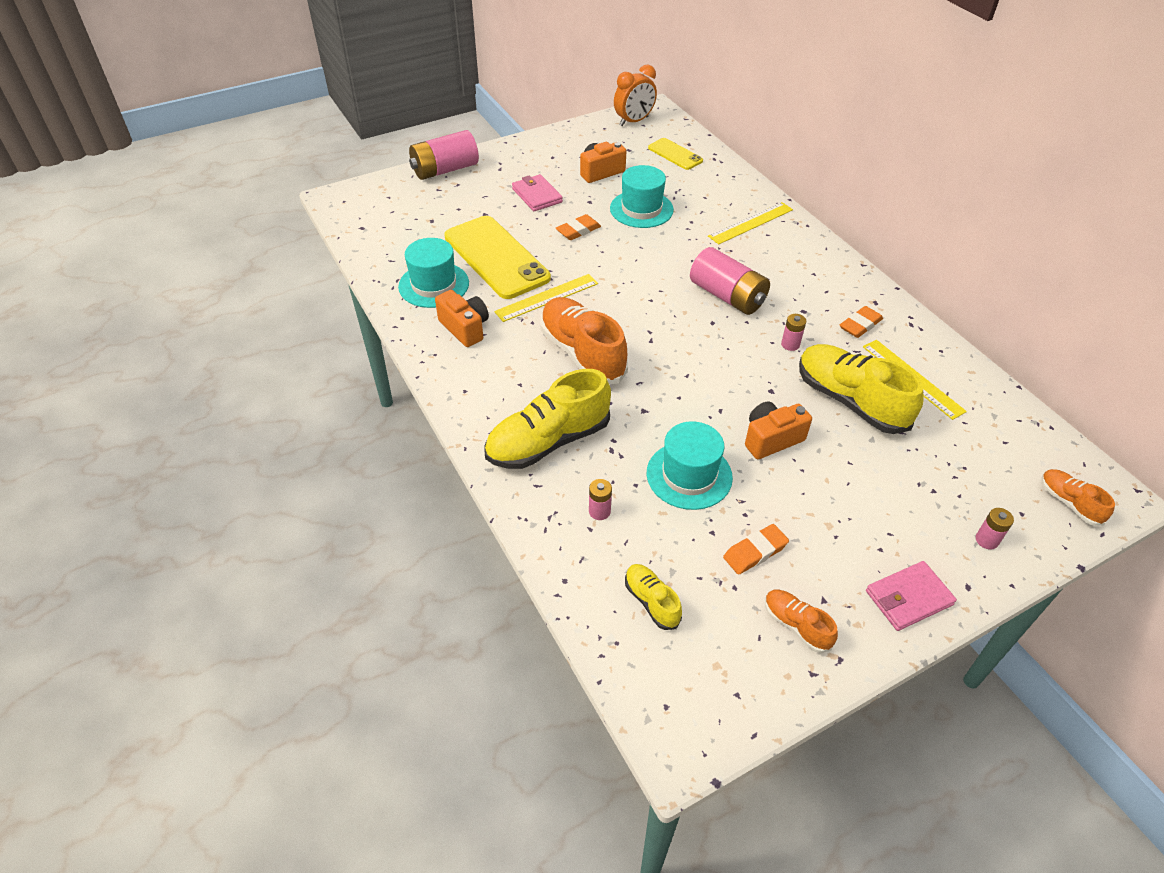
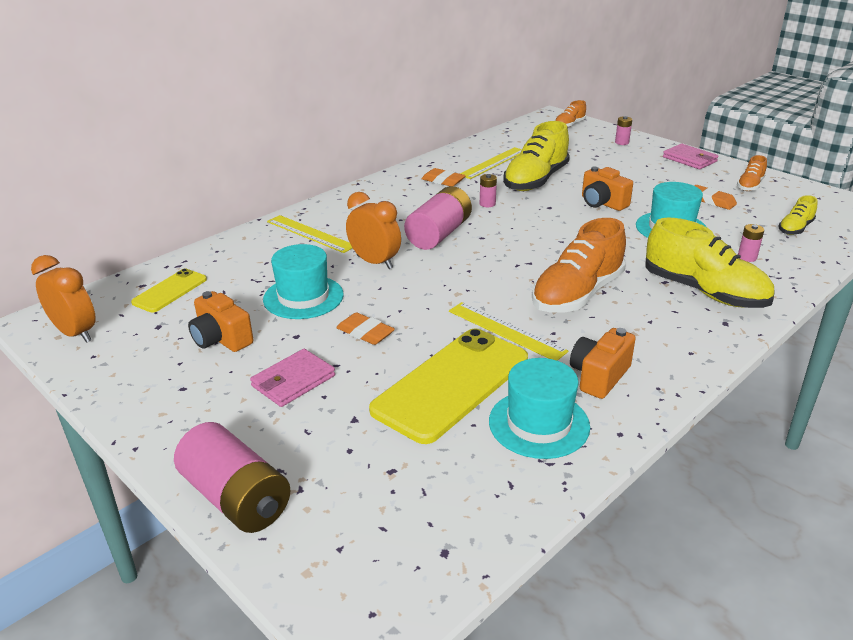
camera: 105 degrees left, 15 degrees down
(684, 250) = (375, 262): none -> orange clock

